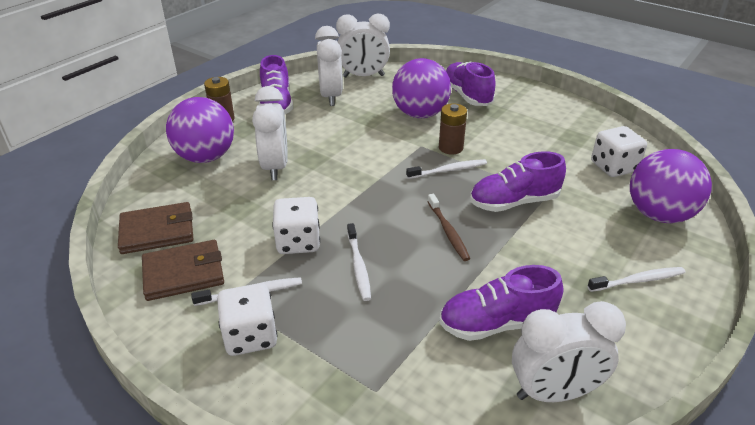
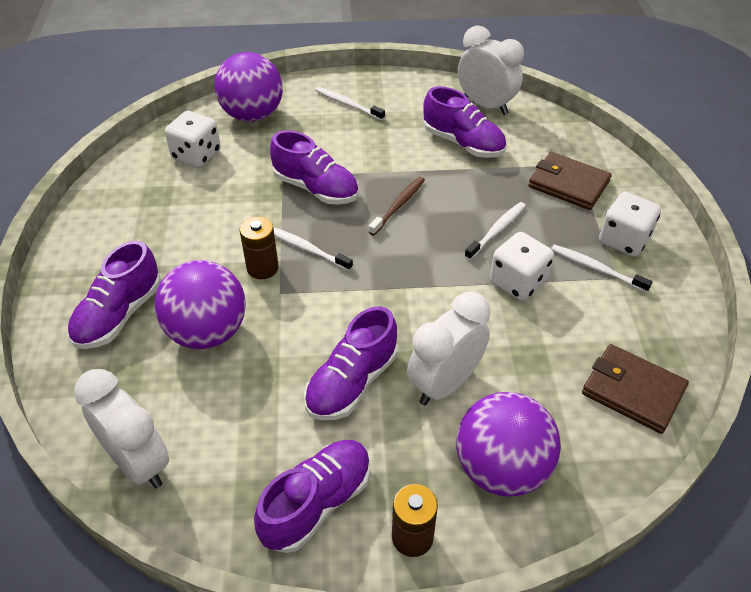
camera: 130 degrees left, 10 degrees up
(184, 273) = (637, 324): brown wallet -> brown wallet (568, 184)
(322, 140) = (352, 382): none -> purple shoe
(331, 96) = (237, 455): white clock -> none

